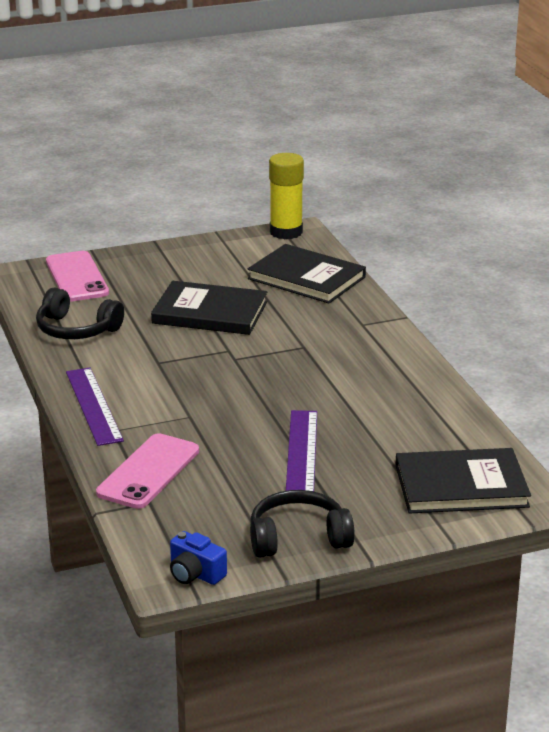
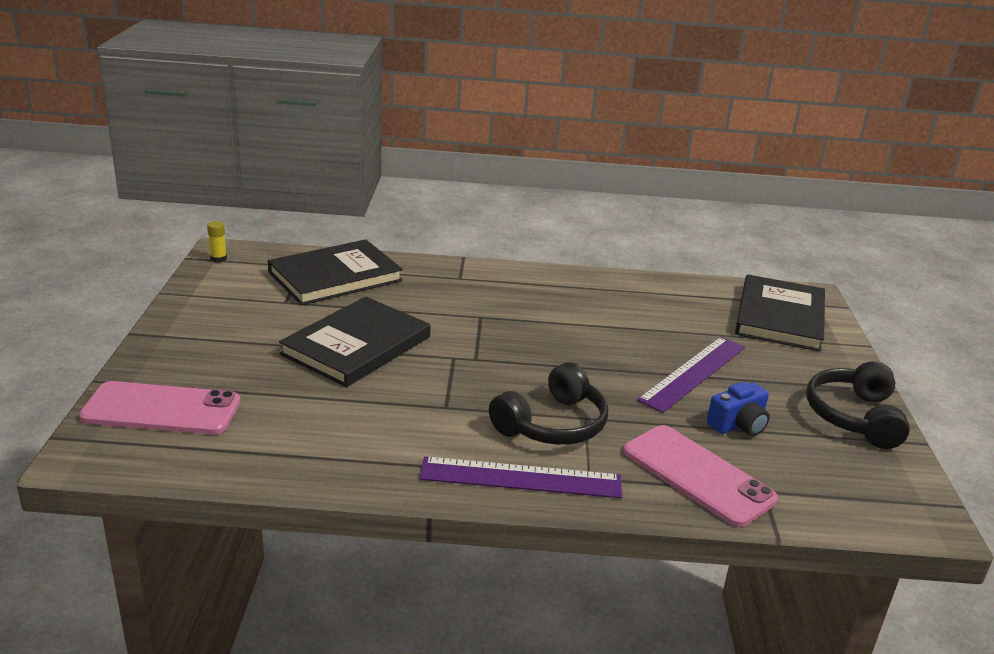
camera: 70 degrees left, 0 degrees up
(76, 329) = (309, 444): black headphones -> black headphones (552, 424)
(195, 574) = (917, 496): blue camera -> blue camera (738, 425)
(286, 232) = (218, 259): yellow glue stick -> yellow glue stick, size x0.41
(302, 452) = (693, 373): purple ruler -> purple ruler turned 75 degrees counterclockwise

